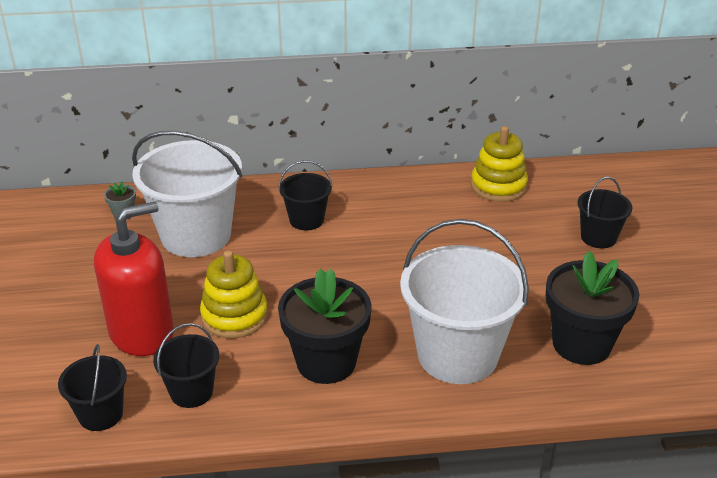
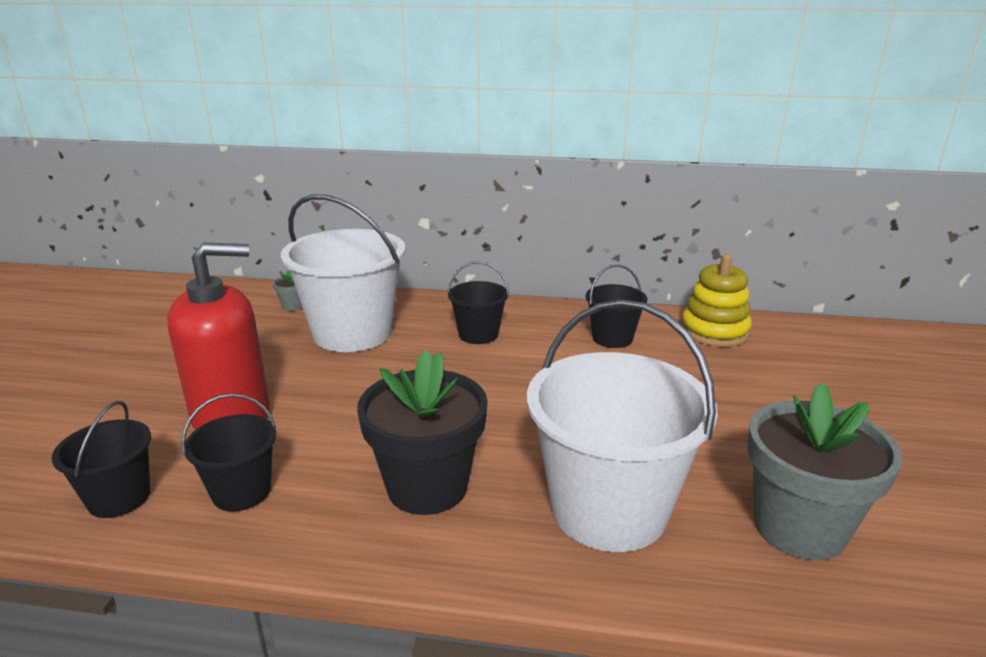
camera: 15 degrees right, 10 degrees down
(234, 316) = (345, 415): yellow stacking toy -> none
(581, 344) = (799, 527): black flower pot -> grey flower pot
(598, 237) = (838, 399): black bucket -> black bucket (612, 338)

